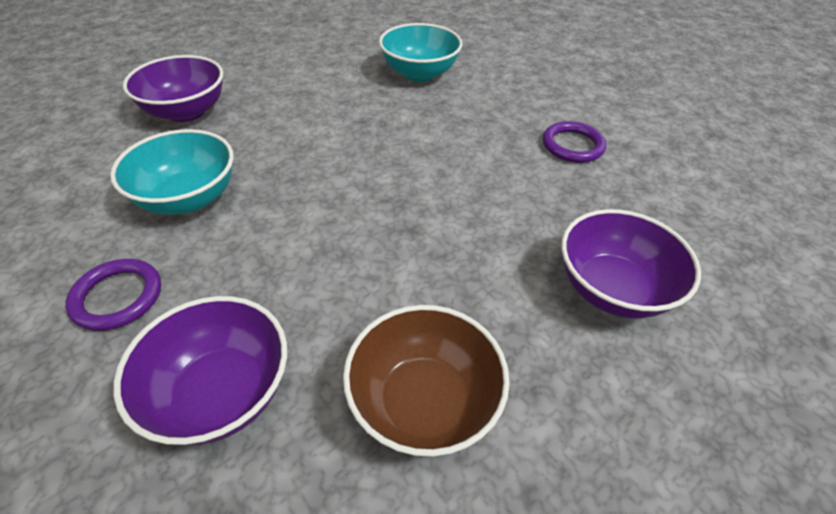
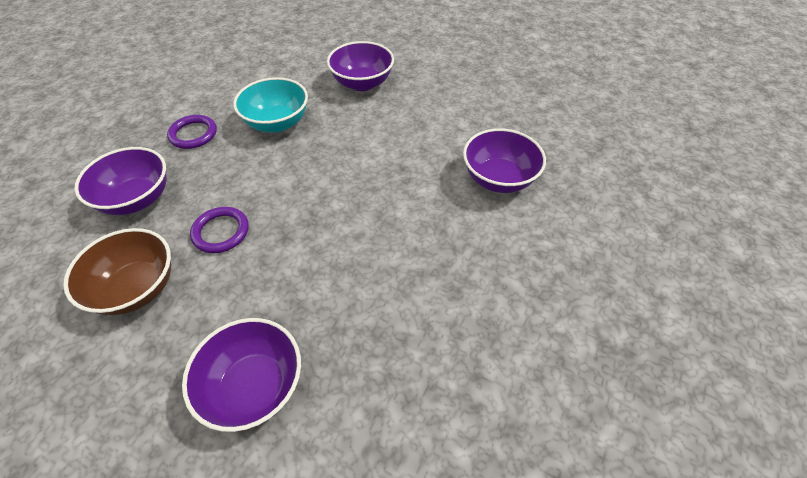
camera: 70 degrees right, 5 degrees up
(419, 73) = (498, 179): turquoise bowl -> purple bowl
(572, 145) = (447, 324): purple ring -> purple ring (221, 232)

